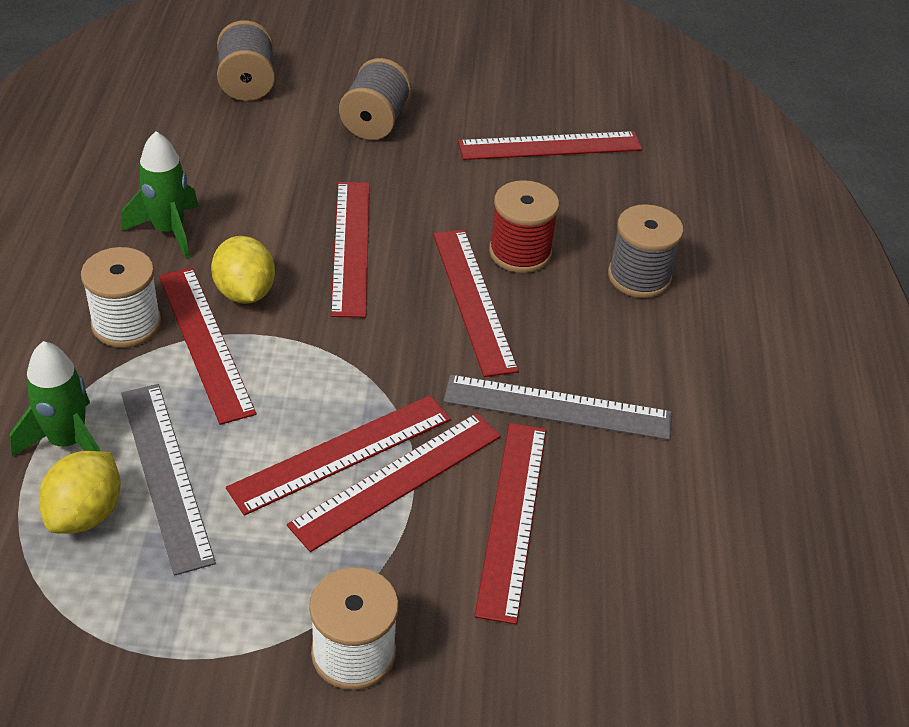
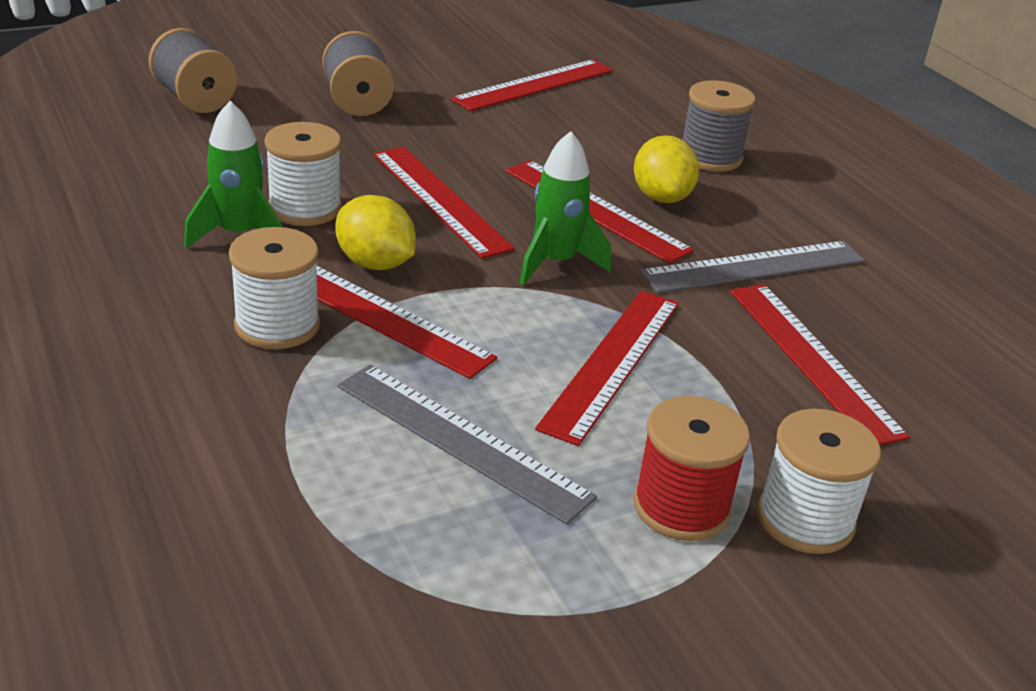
camera: 30 degrees left, 10 degrees down
(68, 442) = (323, 449): green rocket -> green rocket (555, 263)
(86, 514) = (413, 506): yellow lemon -> yellow lemon (661, 197)
(238, 221) = (305, 208): none -> white spool
(397, 479) = (684, 366): red ruler -> none
(520, 252) = (595, 165): red spool -> red spool (681, 507)

